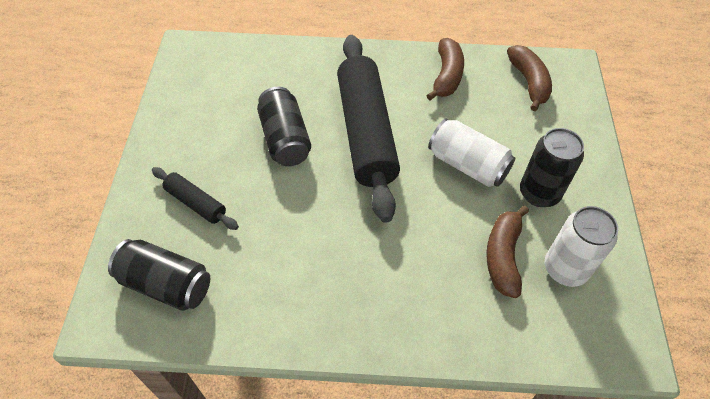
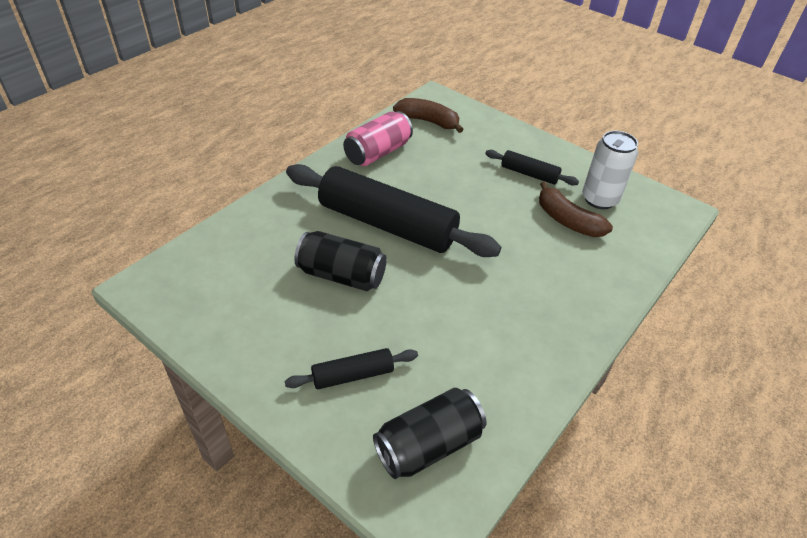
camera: 55 degrees left, 10 degrees down
(446, 76) = (378, 153): brown banana -> pink can
(467, 165) = (473, 191): white can -> none
(539, 193) = (529, 174): black can -> black rolling pin

